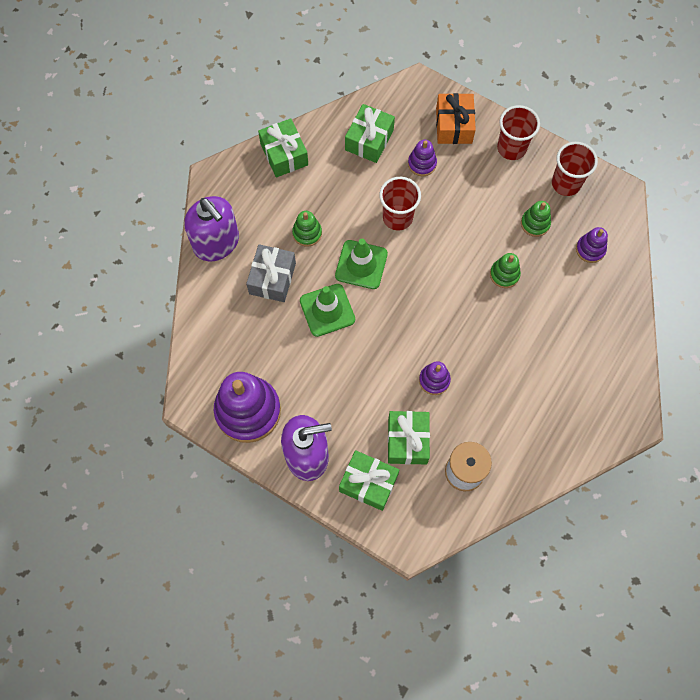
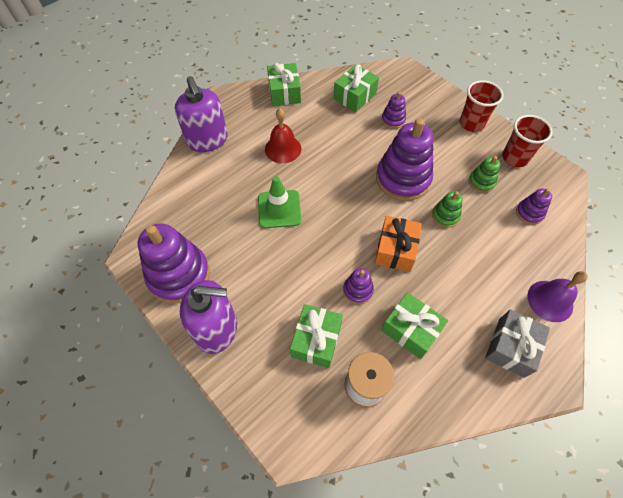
camera: 15 degrees right, 10 degrees down
(272, 278) = (242, 175): grey gift -> grey gift (511, 347)
(307, 233) = (283, 149): green stacking toy -> red bell
(361, 264) = (320, 181): green traffic cone -> none
(368, 483) = (265, 371): green gift -> green gift (411, 330)
(397, 217) = (362, 153): red cup -> none
(450, 240) = (403, 179): none -> purple stacking toy
(454, 125) = (426, 99): orange gift -> orange gift (395, 249)
(622, 343) = (550, 301): none -> purple bell

